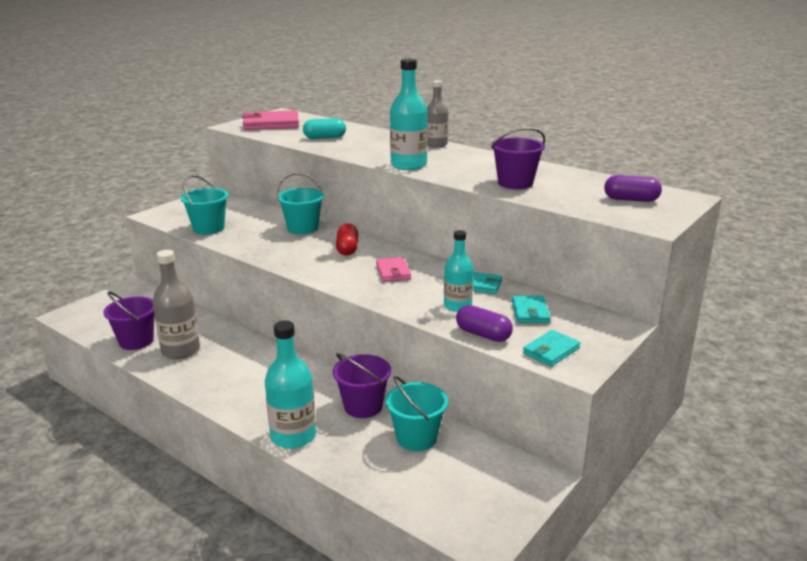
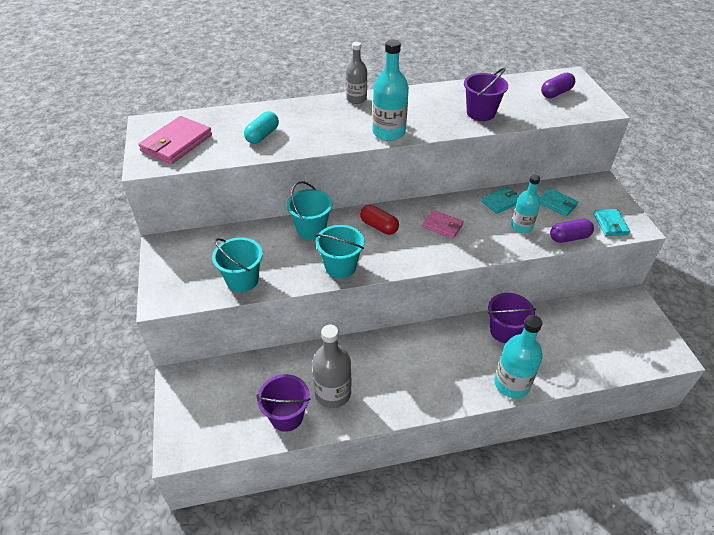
camera: 50 degrees left, 20 degrees up
(416, 438) = (559, 326): turquoise bucket -> turquoise bucket (340, 266)

